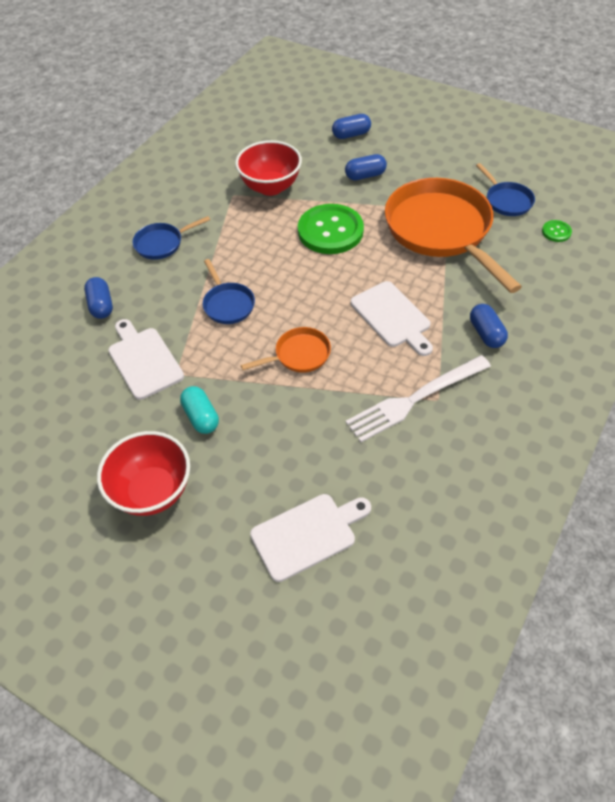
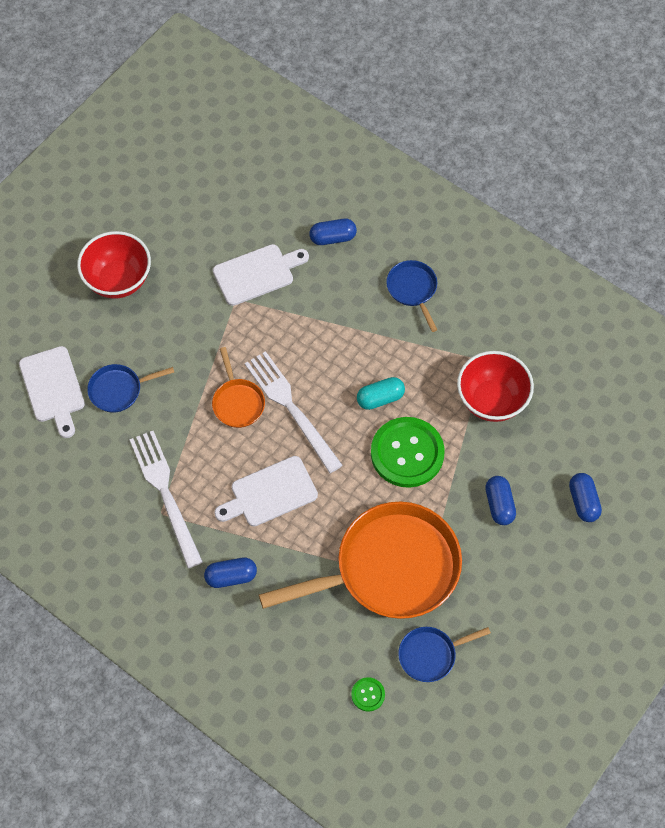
camera: 95 degrees right, 10 degrees up
(201, 417) = (184, 317): turquoise capsule -> turquoise capsule (380, 398)
(228, 304) = (314, 346): blue pan -> blue pan (119, 390)
(299, 313) = (291, 408): none -> white fork

